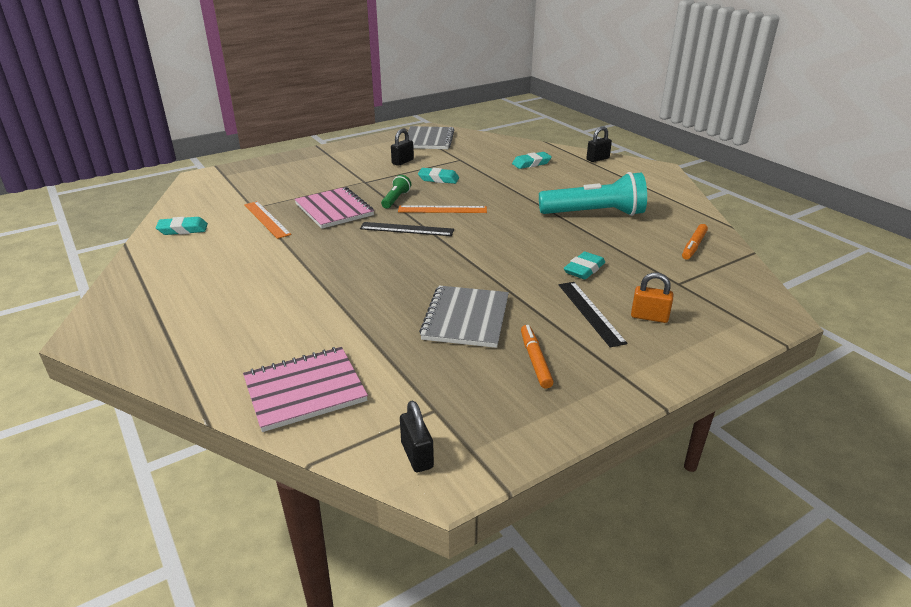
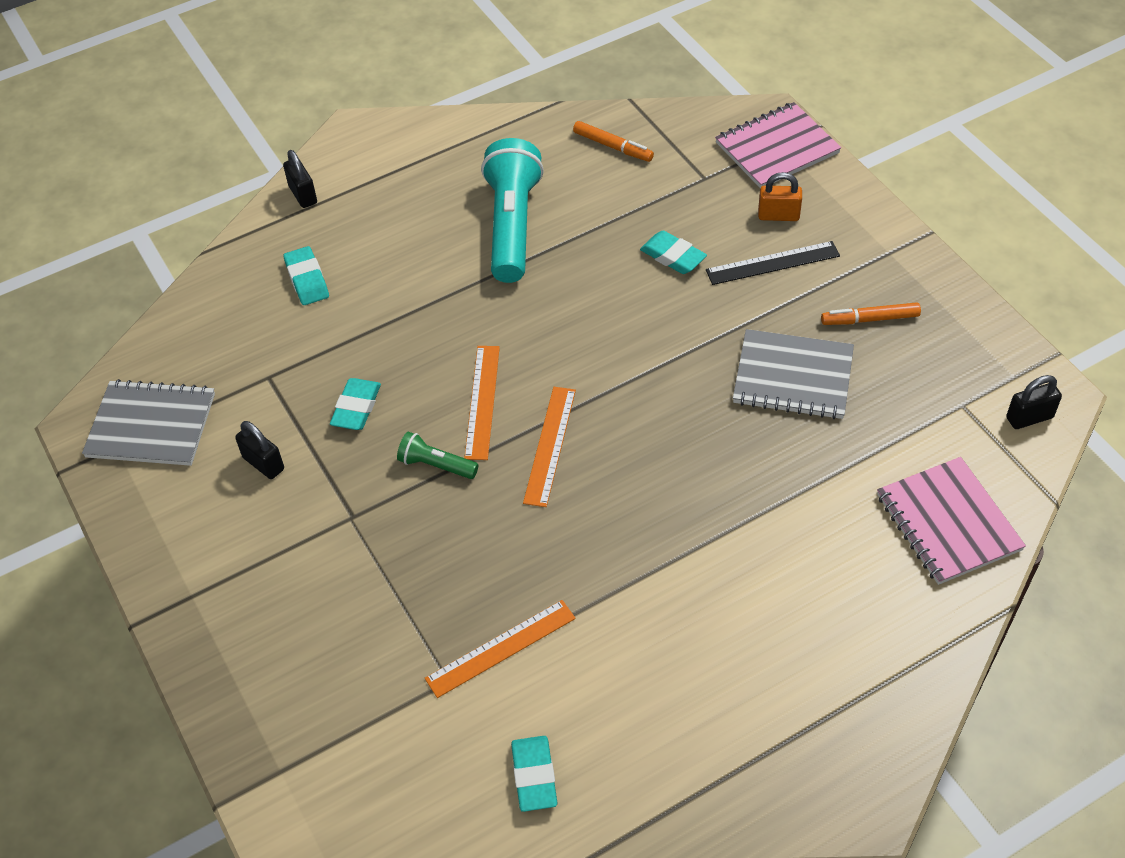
camera: 85 degrees left, 20 degrees up
(334, 210) = (470, 551): pink notebook -> pink notebook (777, 148)
(407, 229) = (549, 445): black ruler -> orange ruler
(649, 317) = (778, 215): orange padlock -> orange padlock turned 75 degrees clockwise

